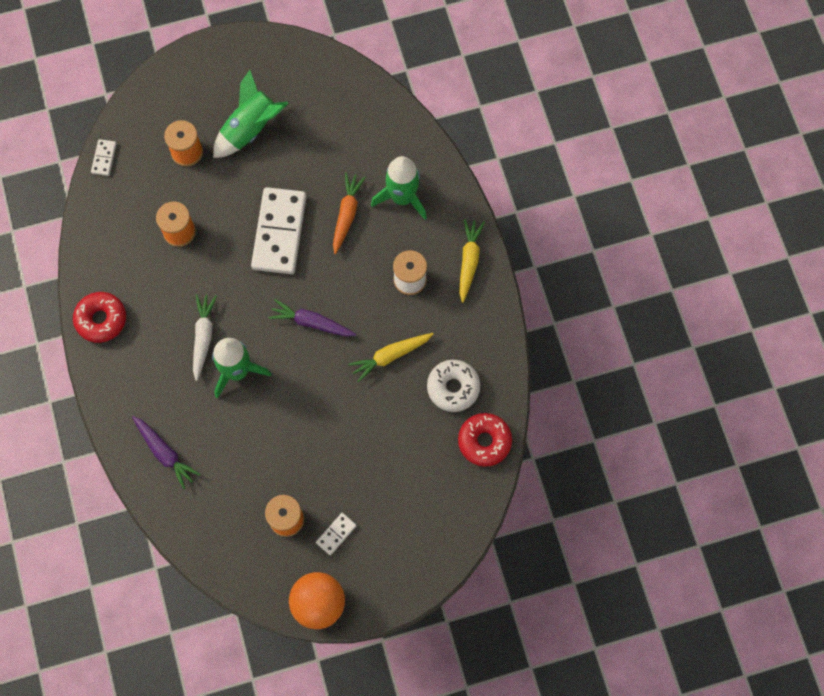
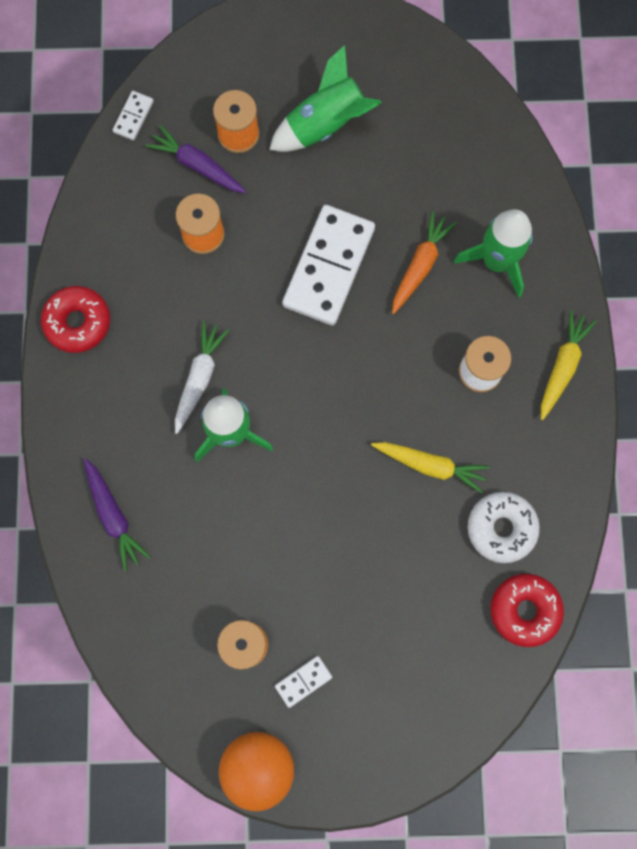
camera: 15 degrees right, 5 degrees up
(311, 323) = (340, 395): purple carrot -> purple carrot (197, 166)
(390, 356) = (430, 465): yellow carrot -> yellow carrot turned 150 degrees counterclockwise

